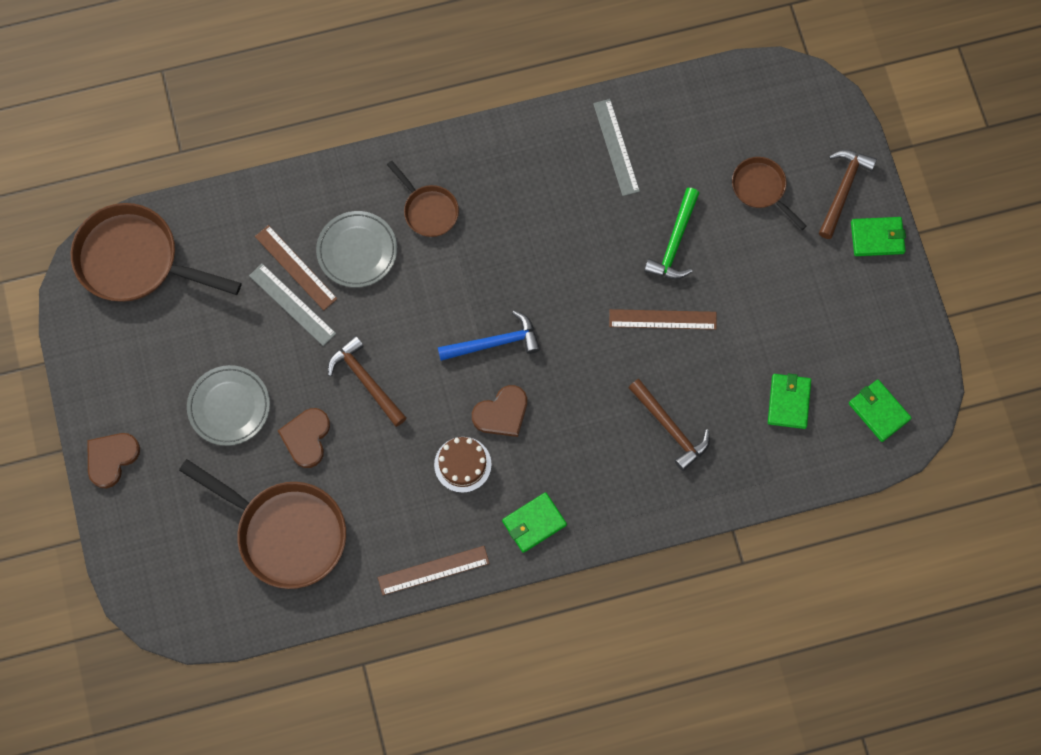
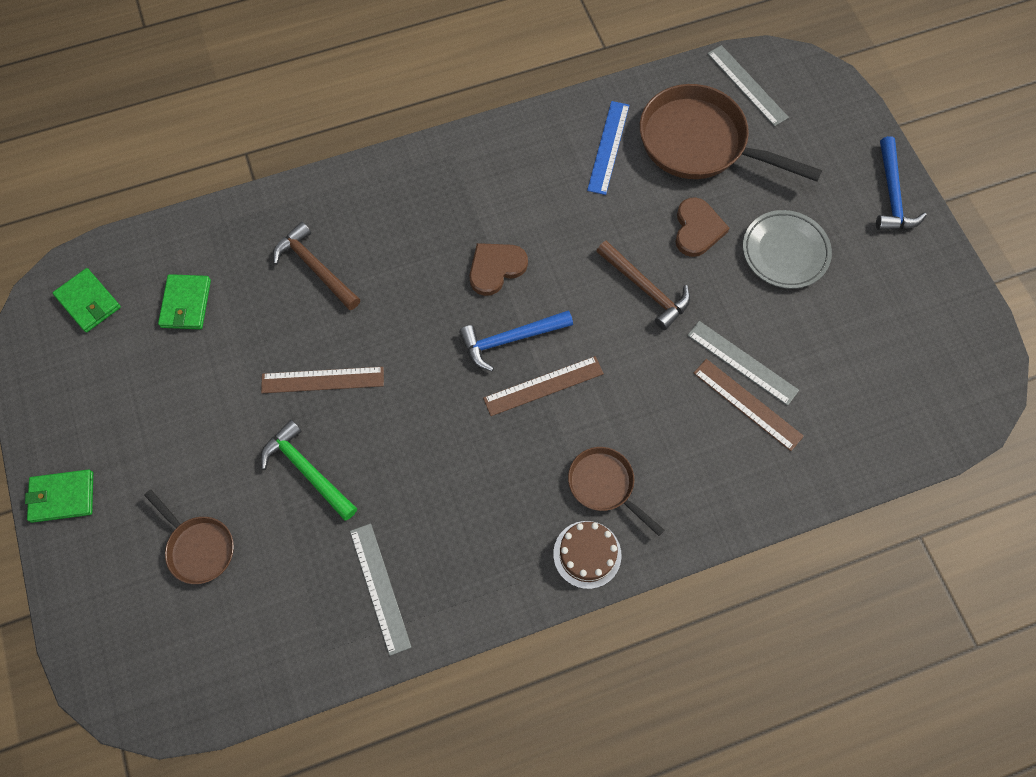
camera: 175 degrees right, 5 degrees down
(111, 458) = (892, 195): brown heart -> blue hammer
(135, 260) = (933, 397): brown pan -> none
(222, 599) = (747, 85): none -> grey ruler
(357, 251) = (680, 429): grey plate -> none
(378, 536) = (608, 147): none -> blue ruler
(433, 570) = (549, 123): brown ruler -> brown ruler (543, 386)
(462, 464) = (531, 216): brown cake -> brown cake (587, 554)
(534, 523) = (454, 170): green wallet -> none
(675, 242) = (307, 470): green hammer -> green hammer turned 60 degrees counterclockwise
(843, 190) = (96, 555): brown hammer -> none

